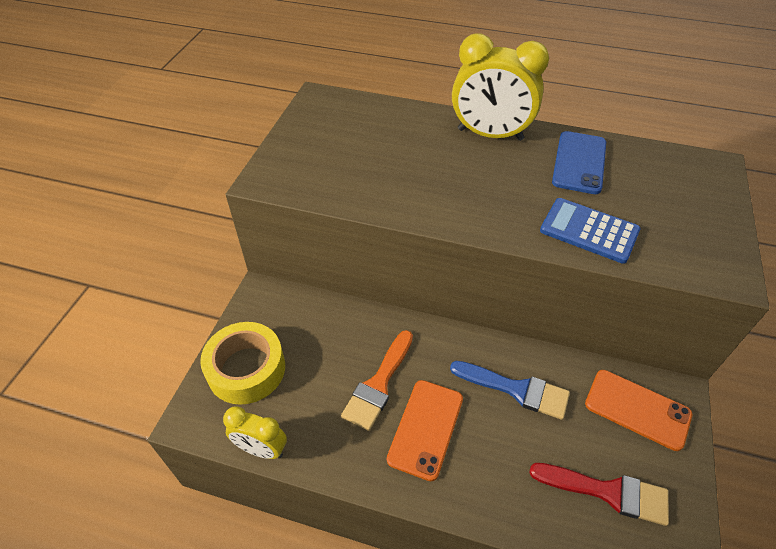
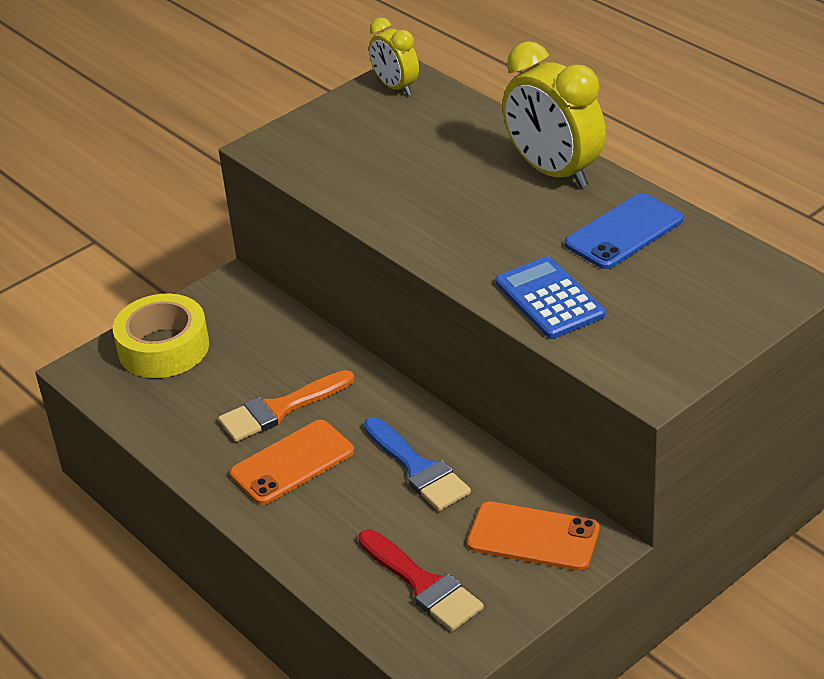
camera: 35 degrees right, 10 degrees down
(261, 449) = (126, 417): yellow clock -> yellow clock (395, 87)
(637, 409) = (533, 537): orange phone -> orange phone turned 45 degrees counterclockwise

